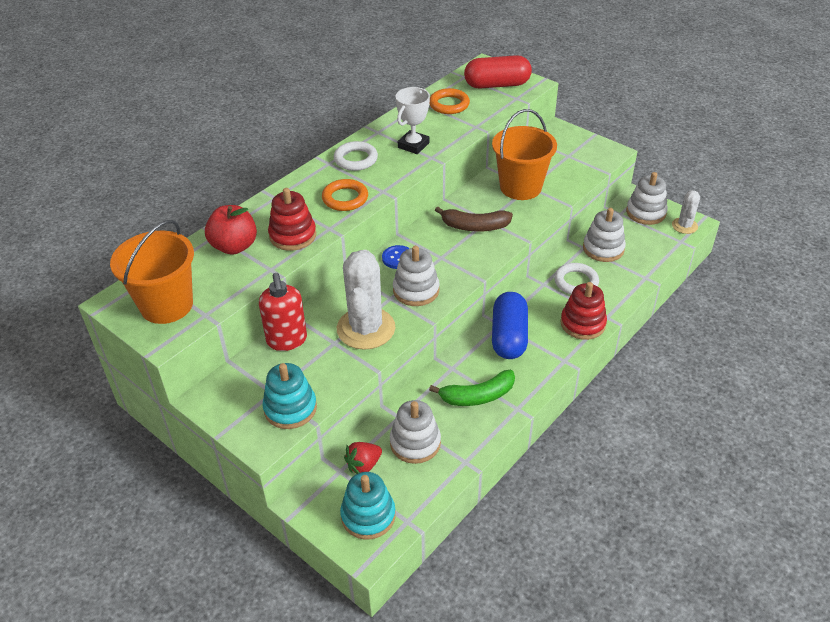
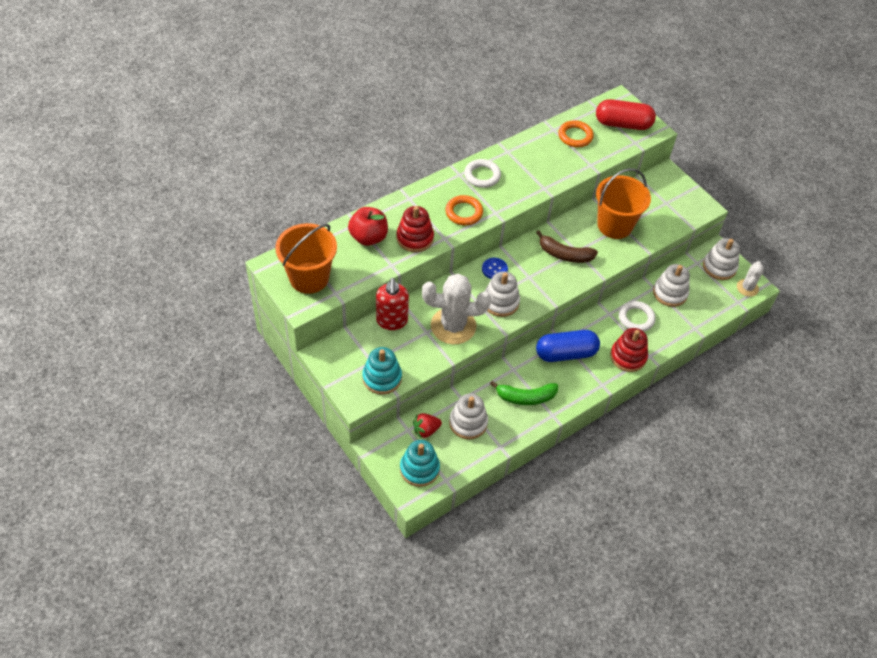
camera: 10 degrees right, 10 degrees up
(366, 328) = (453, 326): white cactus -> white cactus turned 75 degrees clockwise
(413, 145) = (533, 172): white trophy -> none
(509, 337) = (566, 353): blue capsule -> blue capsule turned 60 degrees clockwise

